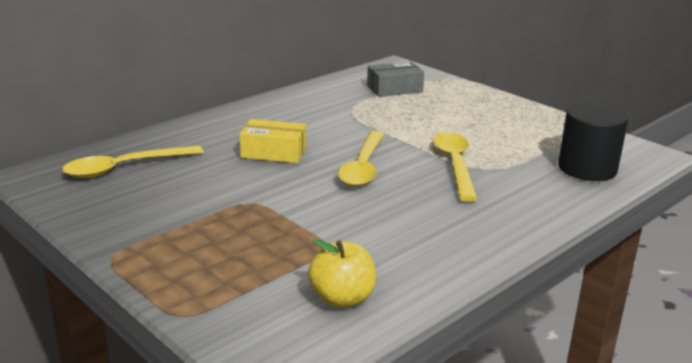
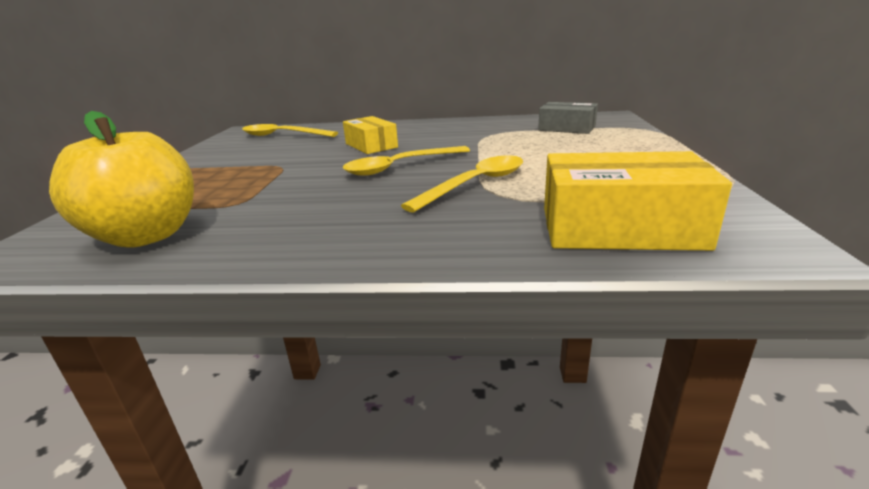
camera: 50 degrees right, 0 degrees up
(342, 299) = (146, 236): yellow apple -> yellow apple, size x1.71
(587, 168) = (620, 228): black cylinder -> yellow box

